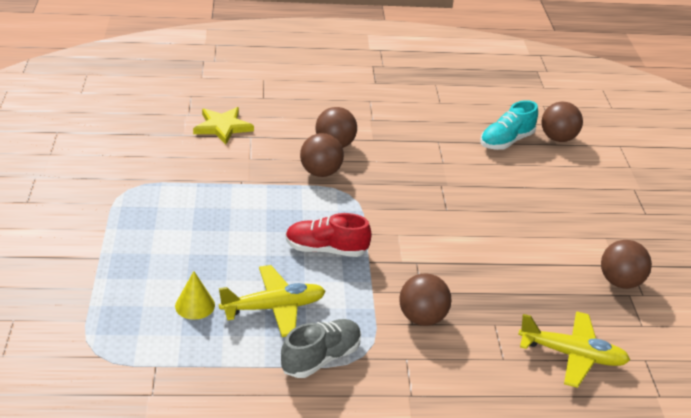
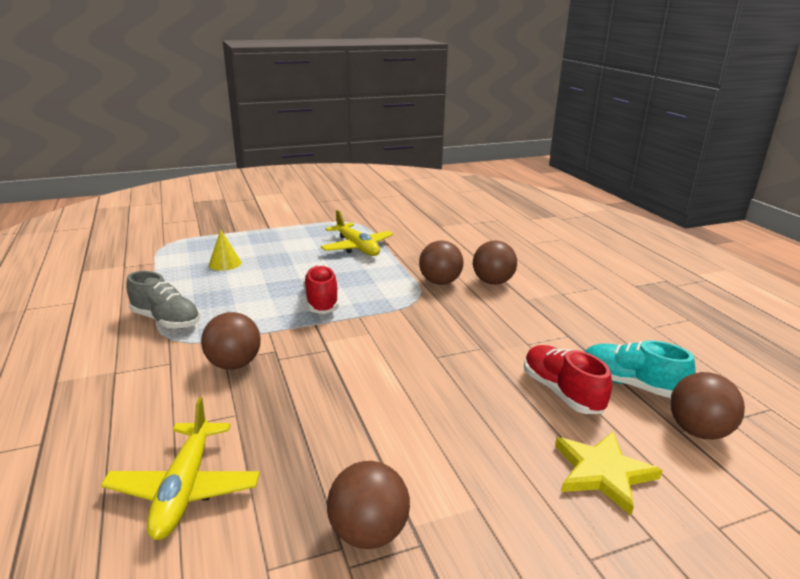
camera: 75 degrees right, 10 degrees down
(223, 127) = (466, 236): yellow star -> yellow star (603, 473)
(274, 308) = (230, 291): yellow plane -> yellow plane (357, 247)
(508, 170) = (561, 392): none -> red shoe

